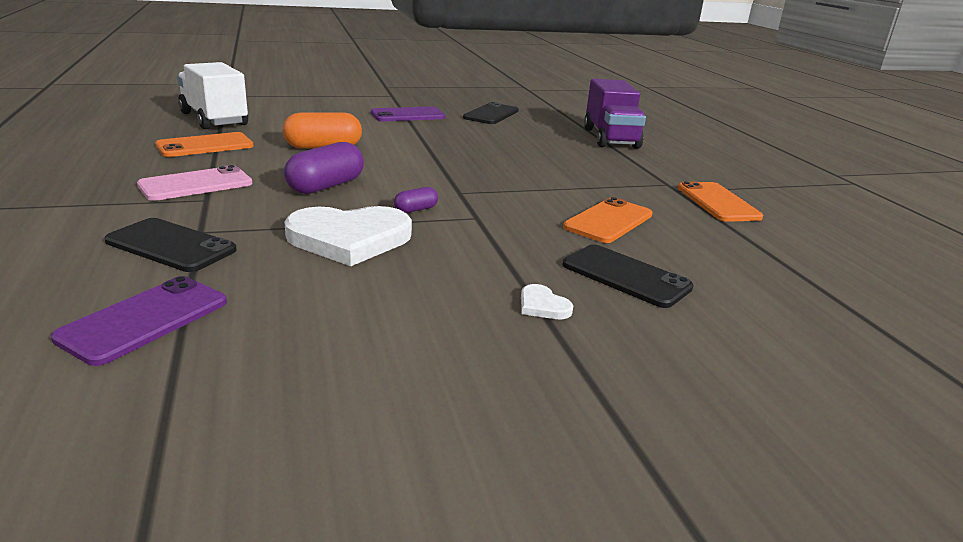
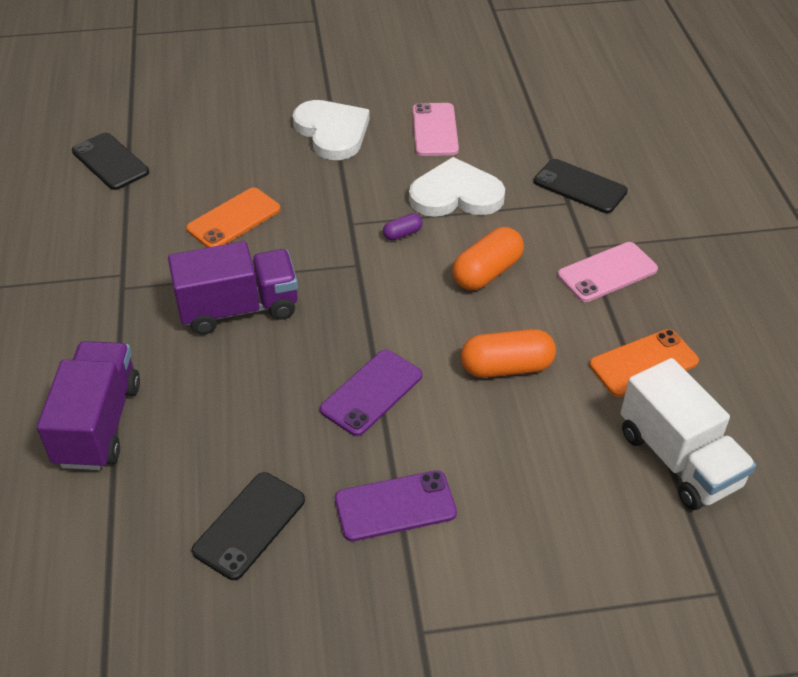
camera: 170 degrees left, 20 degrees up
(145, 320) = (558, 126): purple phone -> purple phone (371, 392)
(326, 186) = (487, 272): purple capsule -> orange capsule
(373, 311) = (435, 130): none -> pink phone
(542, 306) = (332, 132): white heart -> white heart, size x2.40
(555, 173) = (239, 309): none -> purple truck
(625, 276) = (262, 155): black phone -> black phone (110, 162)
(718, 202) = (98, 251): orange phone -> none

